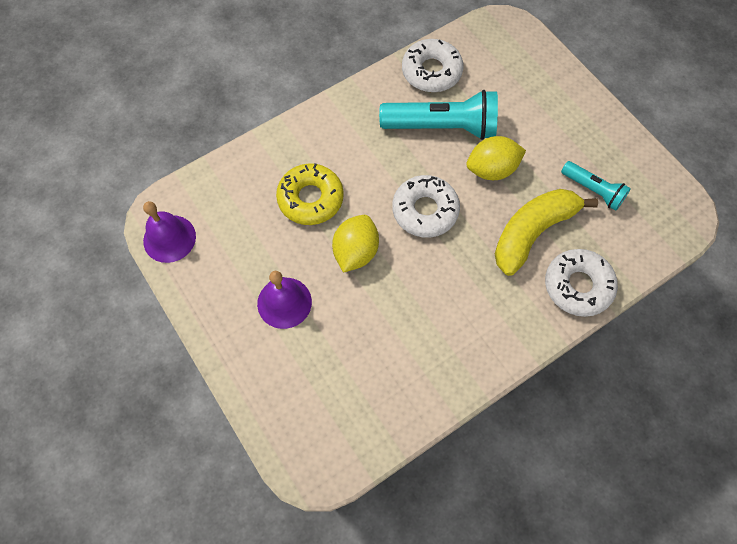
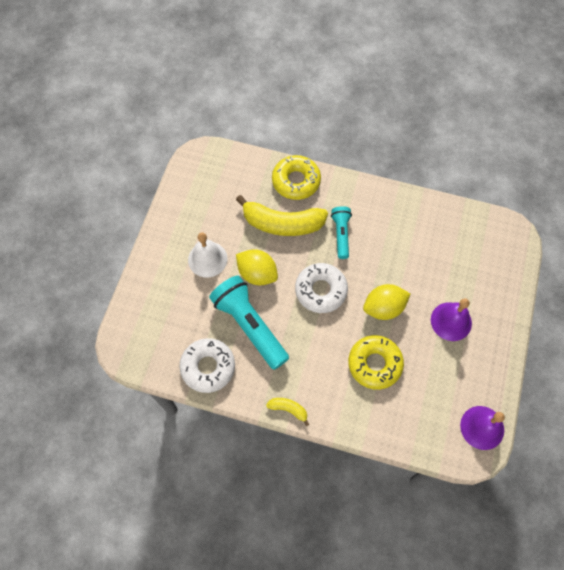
camera: 130 degrees left, 0 degrees up
(337, 103) = (288, 409): none -> yellow banana
(544, 139) = (207, 259): none -> white bell
(578, 286) = (296, 181): white donut -> yellow donut
(593, 190) = (224, 210): turquoise flashlight -> turquoise flashlight (341, 234)

